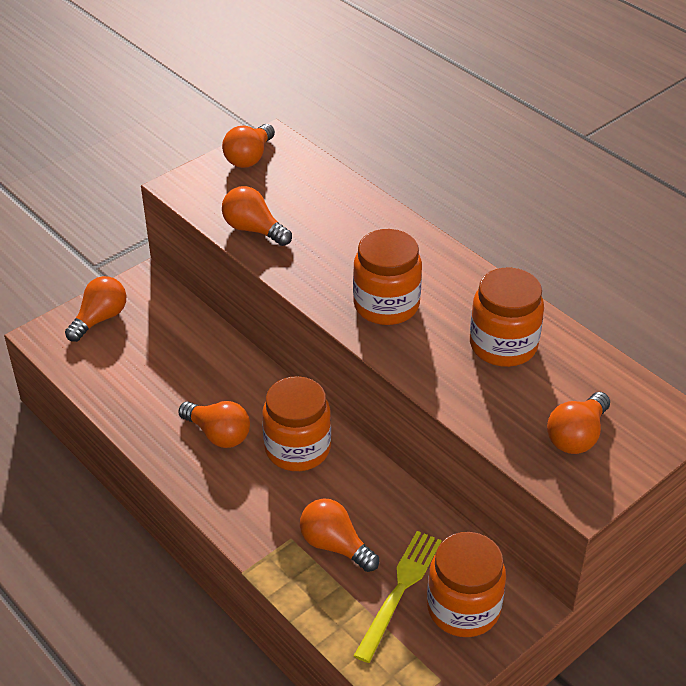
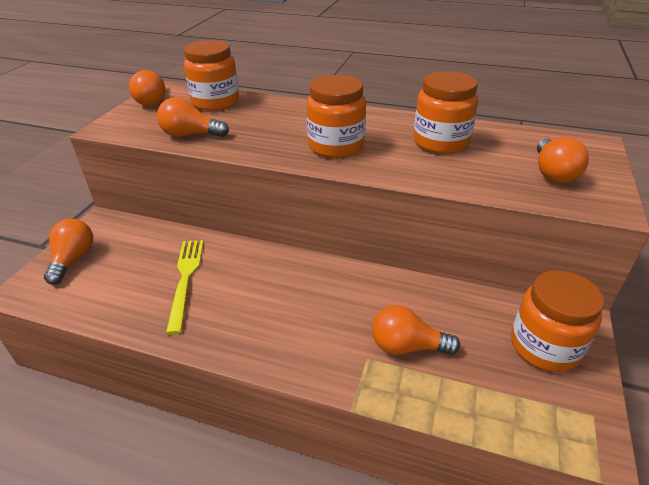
camera: 30 degrees left, 5 degrees down
(218, 434) = (239, 303): orange light bulb -> none
(297, 449) = (313, 287): orange jar -> orange jar (215, 102)
(399, 591) = (488, 357): yellow fork -> yellow fork (185, 279)

